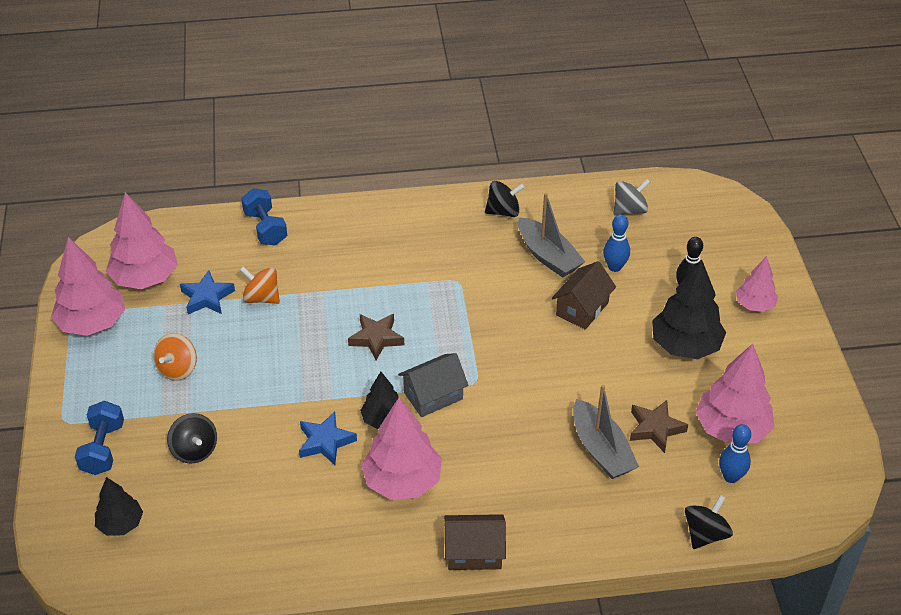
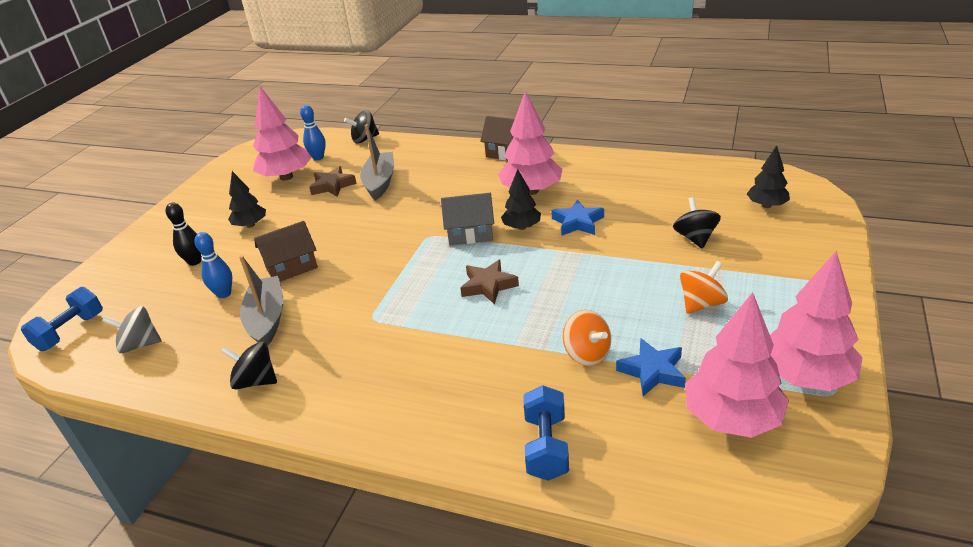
camera: 150 degrees left, 10 degrees down
(103, 449) = (784, 255): blue dumbbell -> blue dumbbell (70, 332)
(685, 346) = (250, 225): black tree -> black tree, size x0.59
(754, 305) = (165, 239): pink tree -> none

